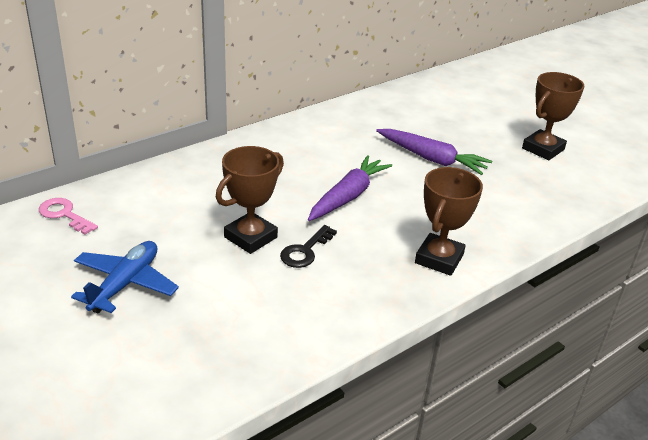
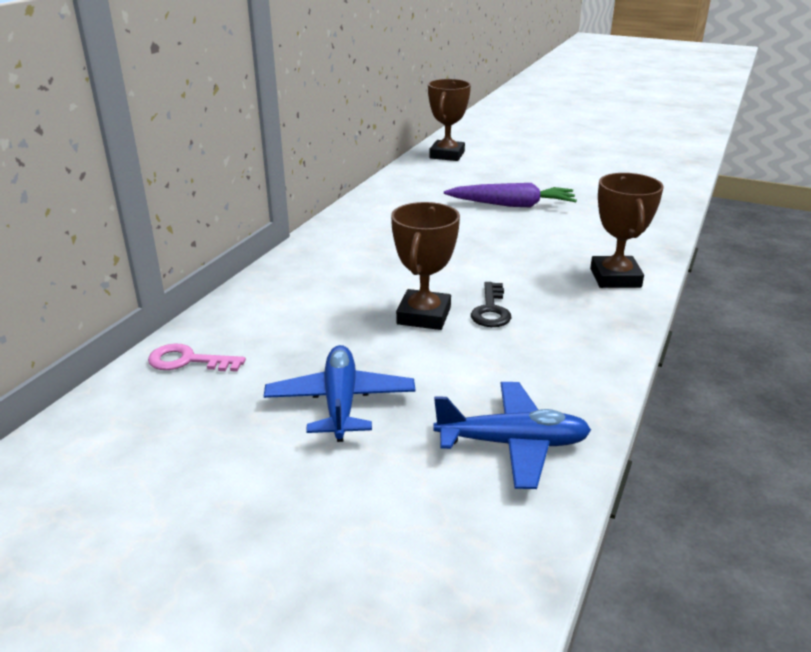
camera: 25 degrees left, 5 degrees down
(202, 362) = (512, 444): none -> blue plane
(347, 196) = (475, 254): purple carrot -> none
(543, 149) = (592, 174): brown trophy -> brown trophy (447, 155)

